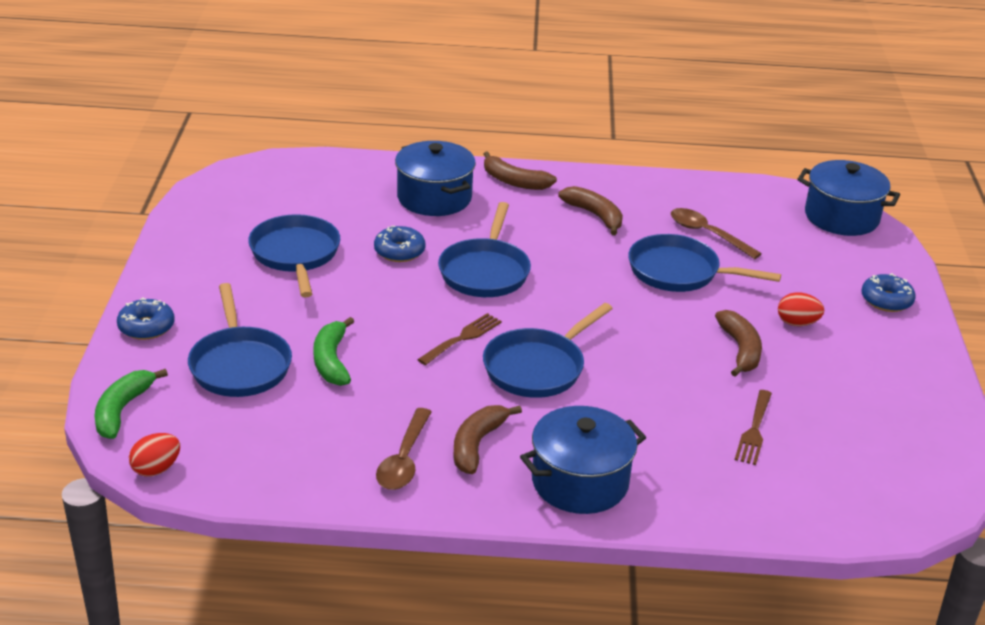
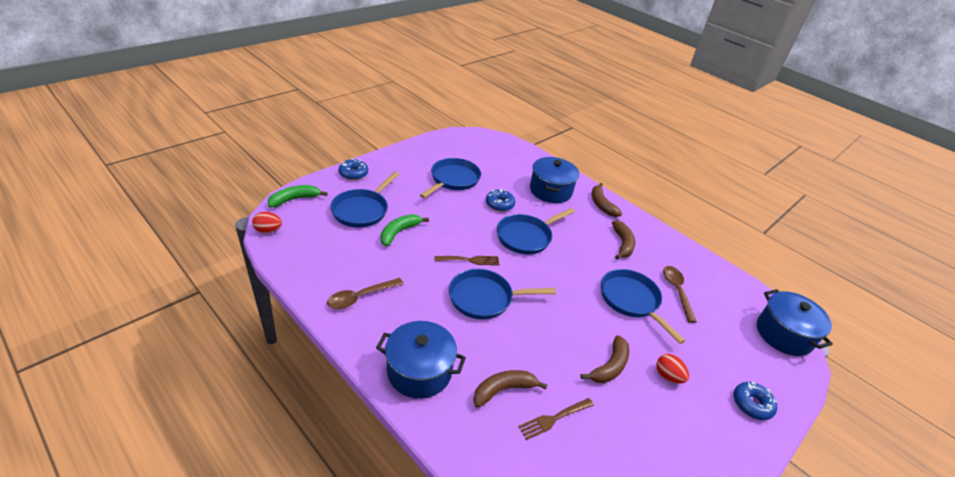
camera: 40 degrees right, 5 degrees up
(477, 444) = (401, 314): brown banana -> brown banana (503, 390)

